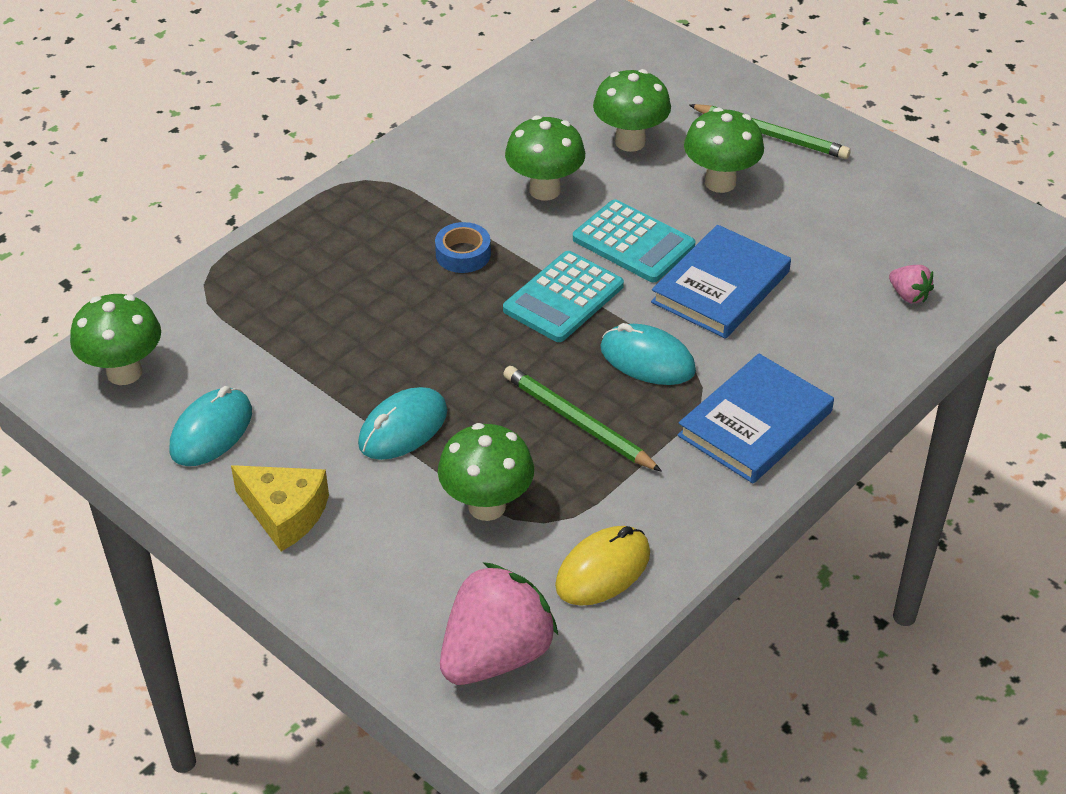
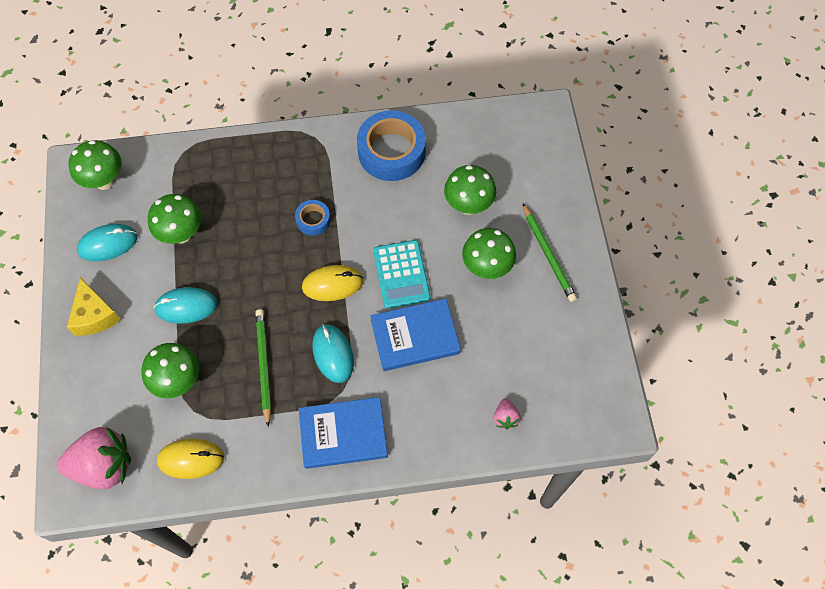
camera: 40 degrees right, 20 degrees up
(479, 143) = (391, 152): none -> blue tape
(545, 190) = (392, 207): green mushroom -> green mushroom (181, 234)
(563, 298) = (332, 284): turquoise calculator -> yellow mouse

